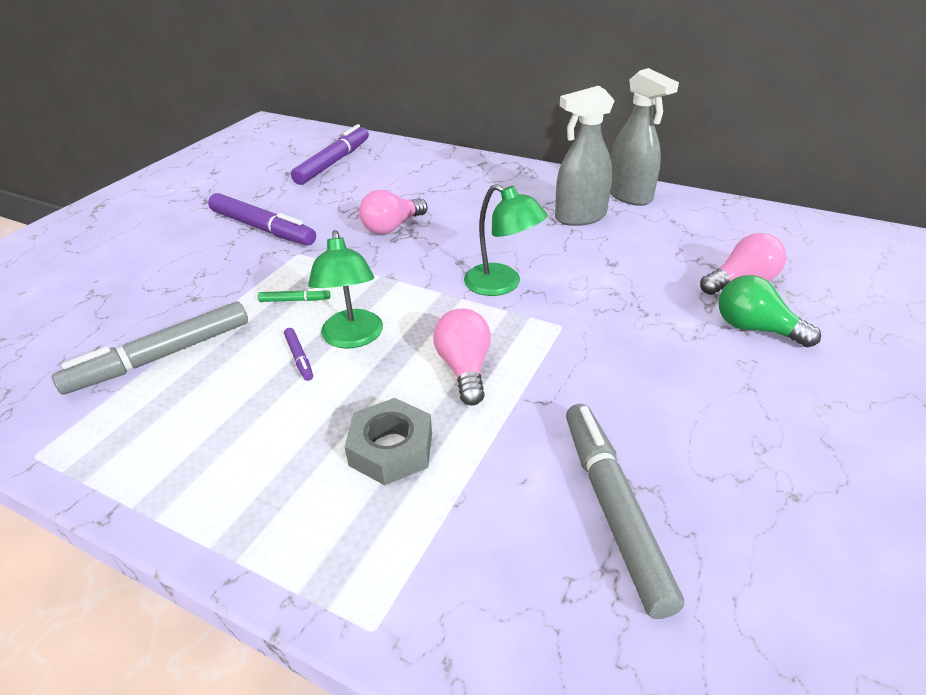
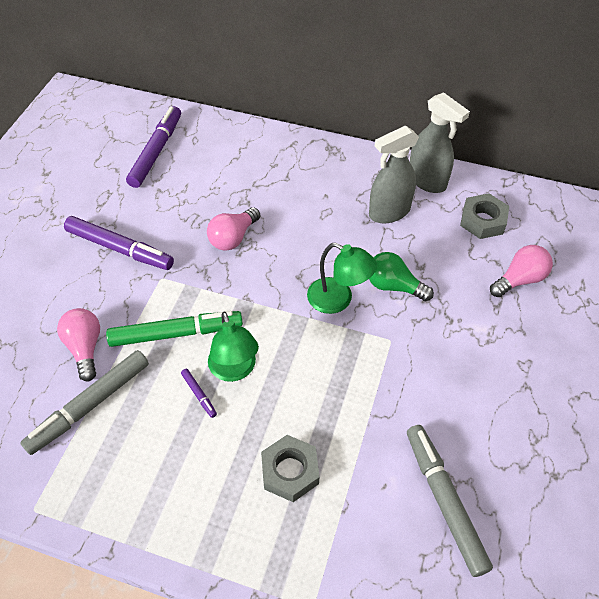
camera: 10 degrees left, 15 degrees up
(295, 300) = (176, 334): green marker -> green marker, size x2.32
(464, 368) = (326, 391): pink light bulb -> pink light bulb (85, 348)
(695, 230) = (483, 221): none -> grey nut
(755, 329) = (530, 329): green light bulb -> green light bulb (394, 286)

